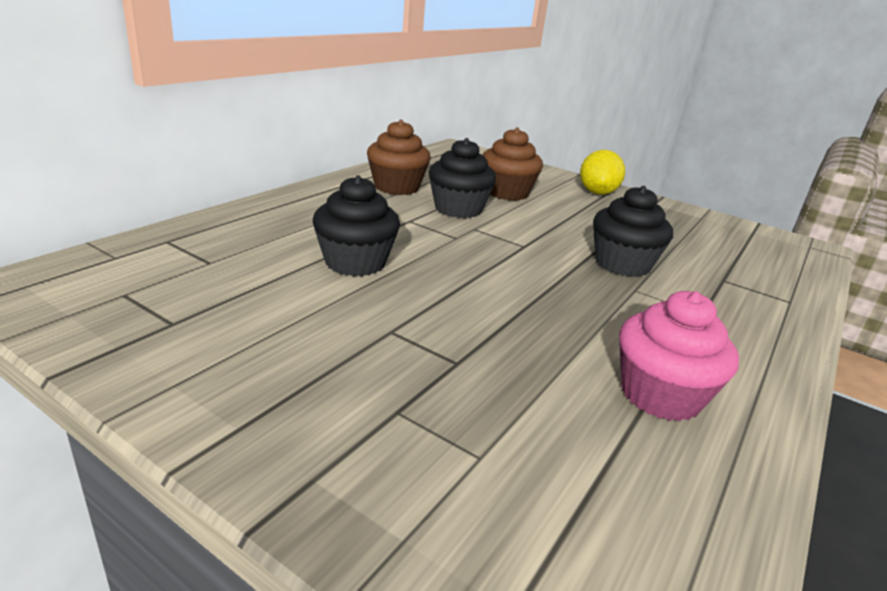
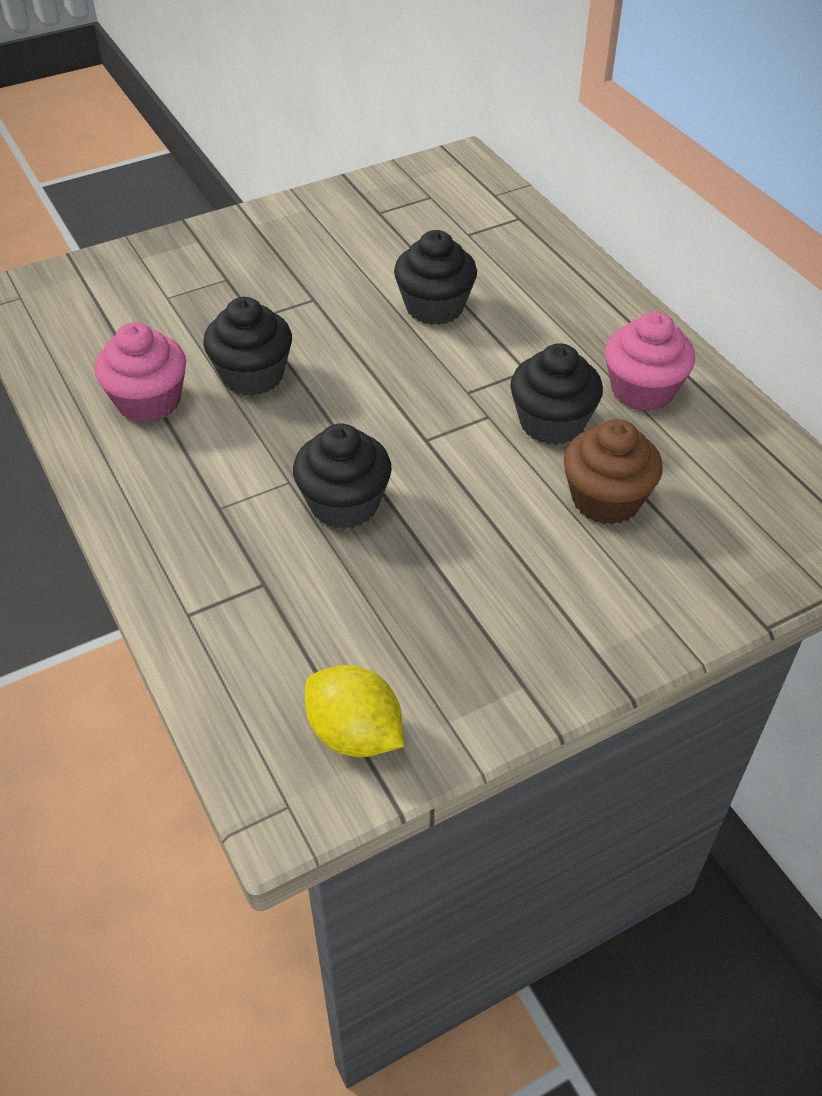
camera: 120 degrees right, 20 degrees up
(396, 187) = (642, 390): brown cupcake -> pink cupcake
(547, 338) = (252, 375): none -> black cupcake
(597, 193) = (589, 625): yellow lemon -> yellow lemon (355, 734)

